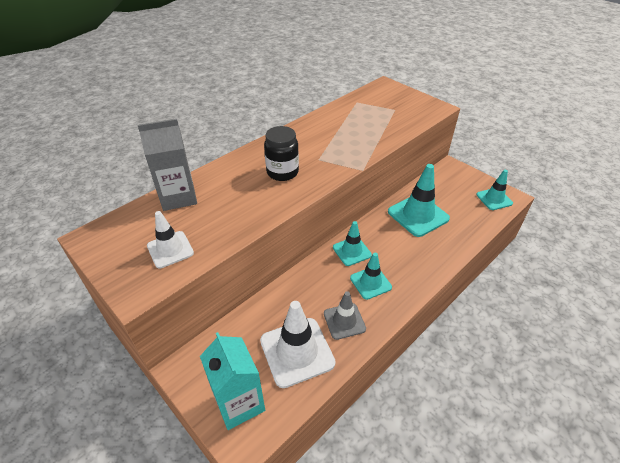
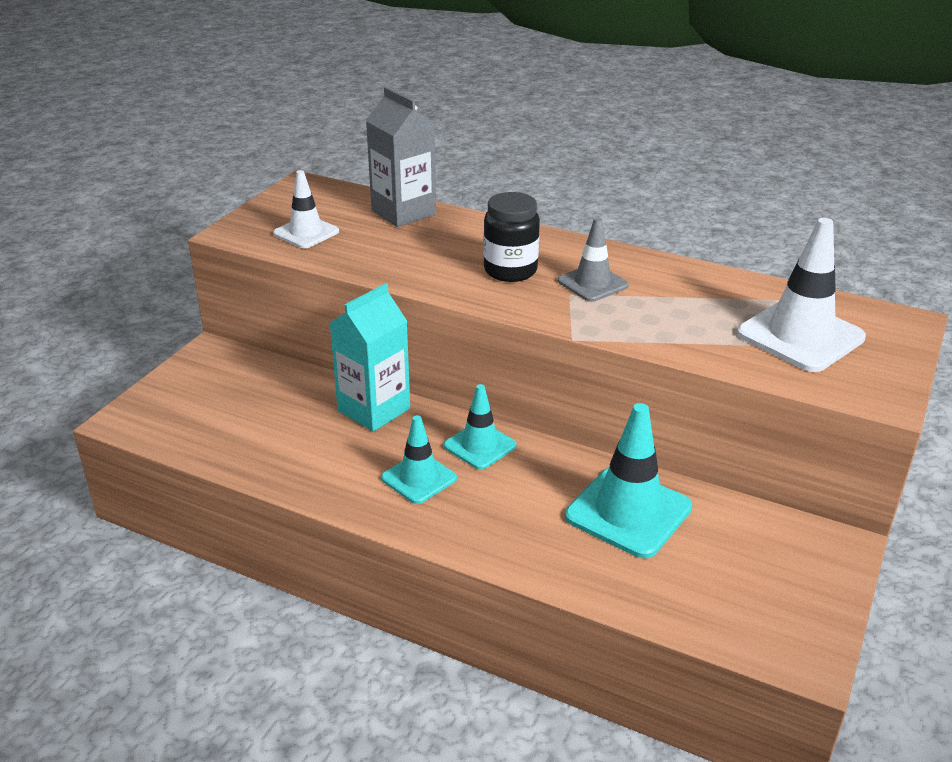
camera: 70 degrees right, 10 degrees down
(239, 403) = (174, 404): turquoise carton -> turquoise carton (374, 410)
(297, 352) = (261, 432): white traffic cone -> white traffic cone (800, 336)
(344, 321) = (329, 464): grey traffic cone -> grey traffic cone (592, 283)
(494, 199) = (773, 628): turquoise traffic cone -> none

